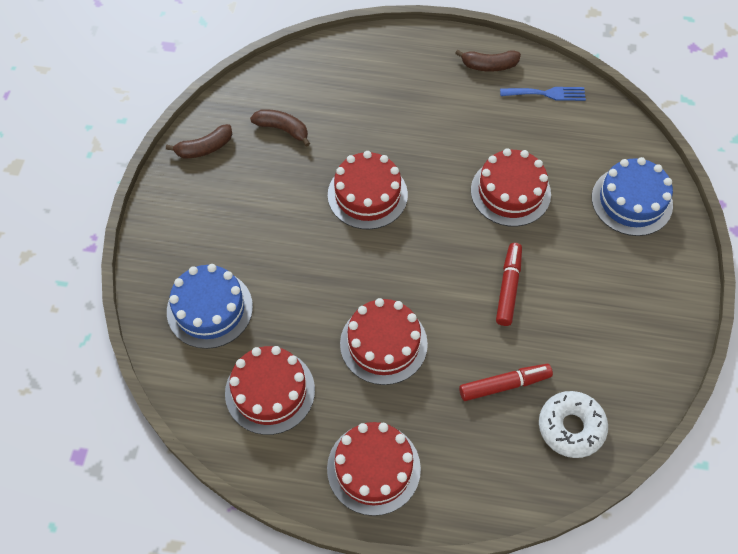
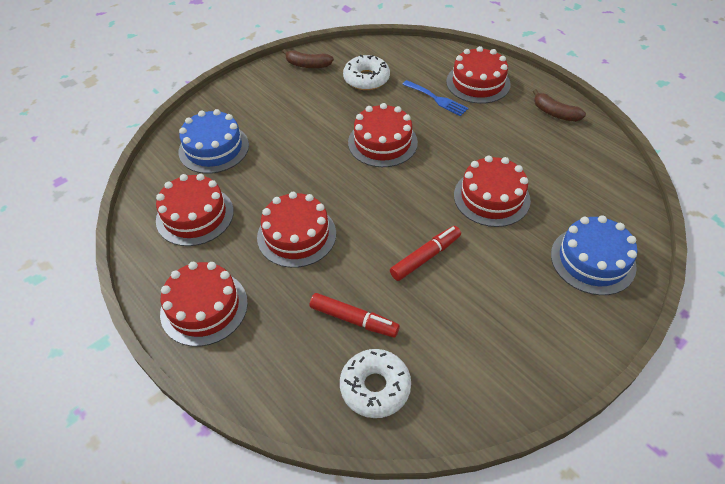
camera: 40 degrees right, 10 degrees down
(282, 129) = (366, 79): brown banana -> white donut
(393, 70) = (478, 83): none -> red cake
(546, 94) = (586, 152): blue fork -> blue fork (437, 99)

